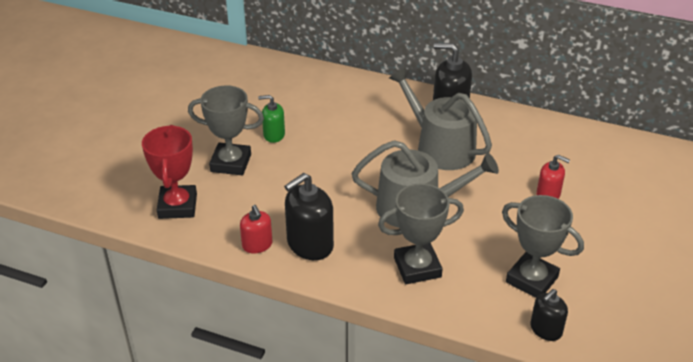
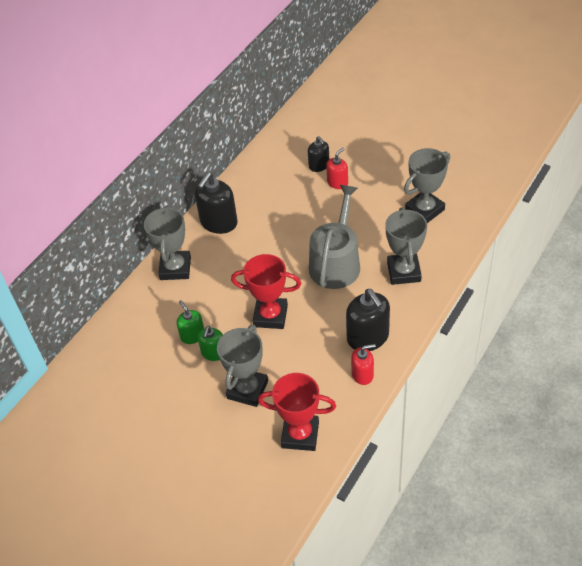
camera: 75 degrees left, 10 degrees up
(293, 118) = (192, 335): none -> green soap dispenser
(328, 166) = (270, 316): none -> red trophy
(377, 94) = (175, 268): none -> grey trophy
(440, 147) = (264, 236): grey watering can -> none
(545, 330) = (472, 212): black soap dispenser -> black soap dispenser (319, 165)

